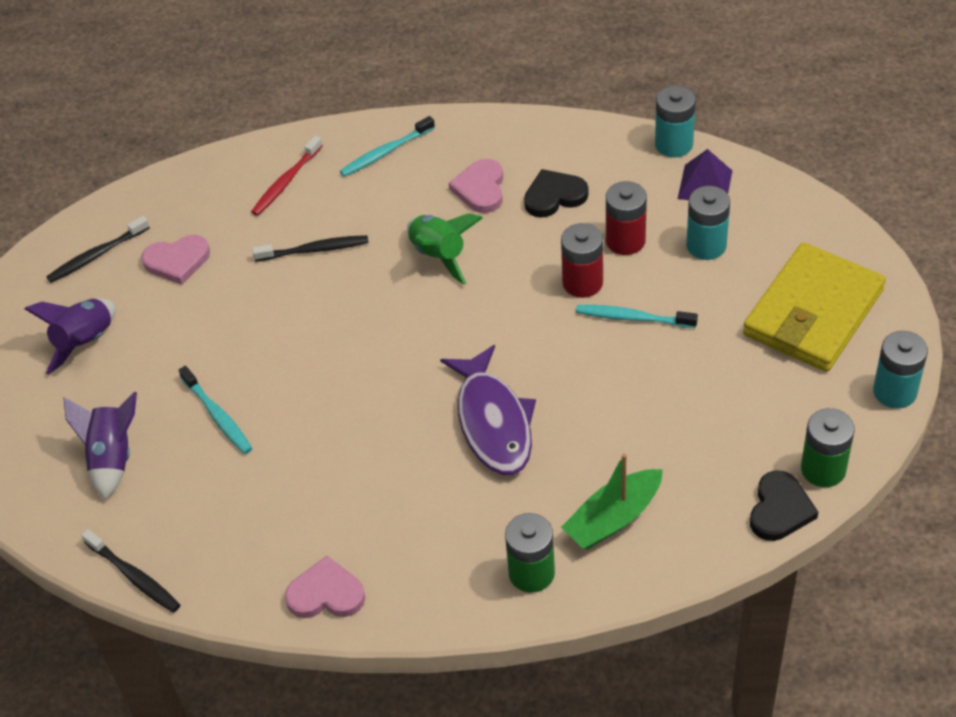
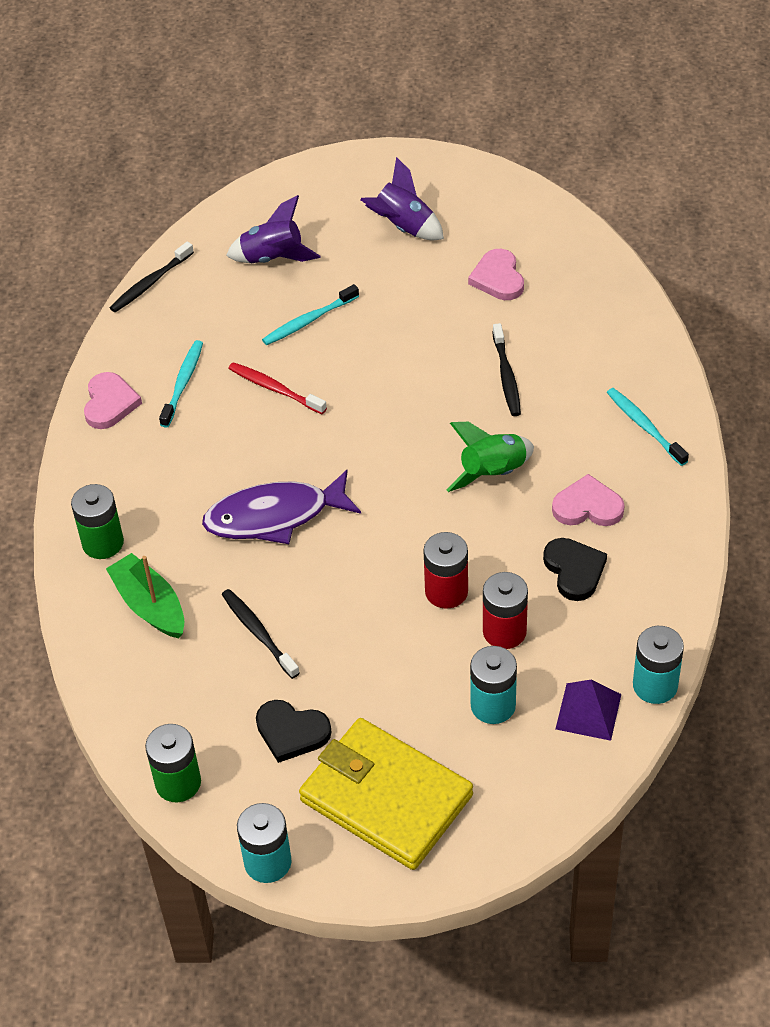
camera: 90 degrees right, 0 degrees up
(96, 255) = (509, 222): black toothbrush -> black toothbrush (258, 633)
(286, 182) = (602, 349): red toothbrush -> red toothbrush (275, 389)
(633, 318) = (394, 633): turquoise toothbrush -> turquoise toothbrush (183, 383)
(780, 509) = (136, 740): black heart -> black heart (291, 732)

